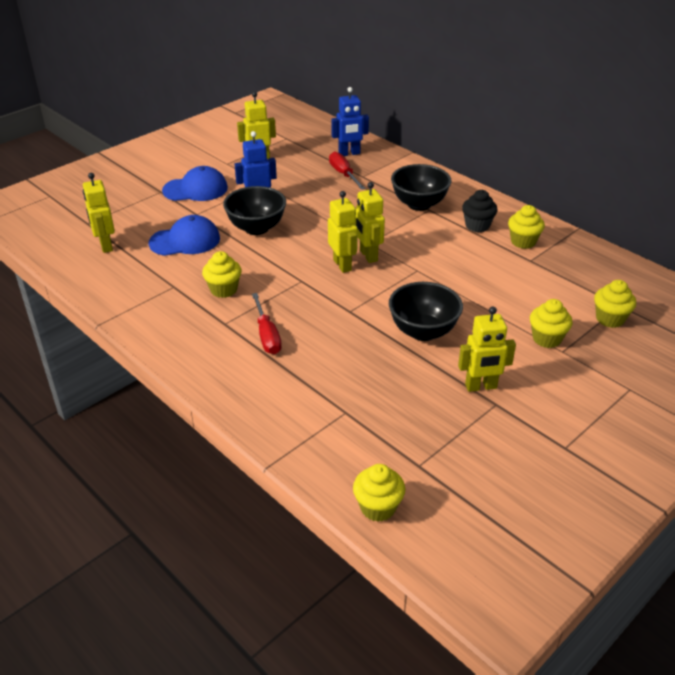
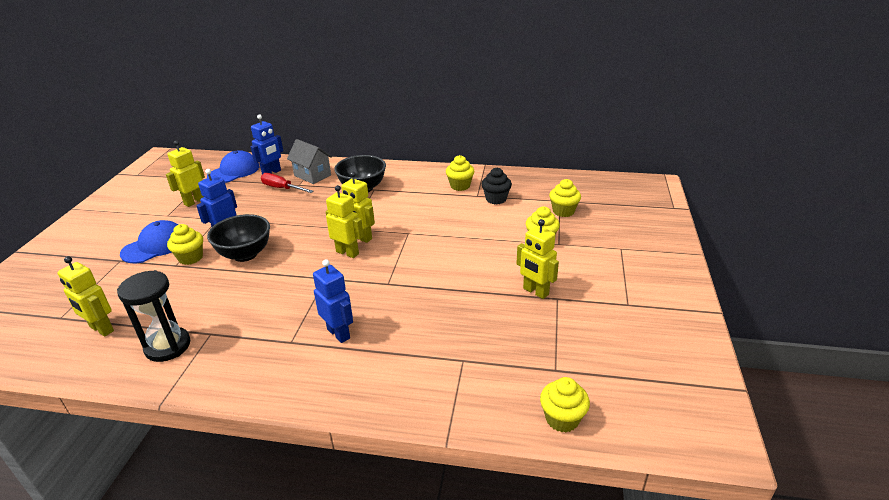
camera: 35 degrees left, 5 degrees down
(137, 282) = (168, 346): none -> black hourglass
(185, 241) = (185, 291): blue cap -> blue cap (234, 171)
(223, 290) = (263, 315): yellow cupcake -> yellow cupcake (190, 258)
(267, 335) = (339, 333): red screwdriver -> blue robot
(384, 171) = (312, 175): none -> grey house
(423, 331) = (457, 273): black bowl -> none
(477, 226) = (419, 187): black cupcake -> black cupcake (496, 199)
(481, 387) = (535, 292): yellow robot -> yellow robot turned 90 degrees clockwise

